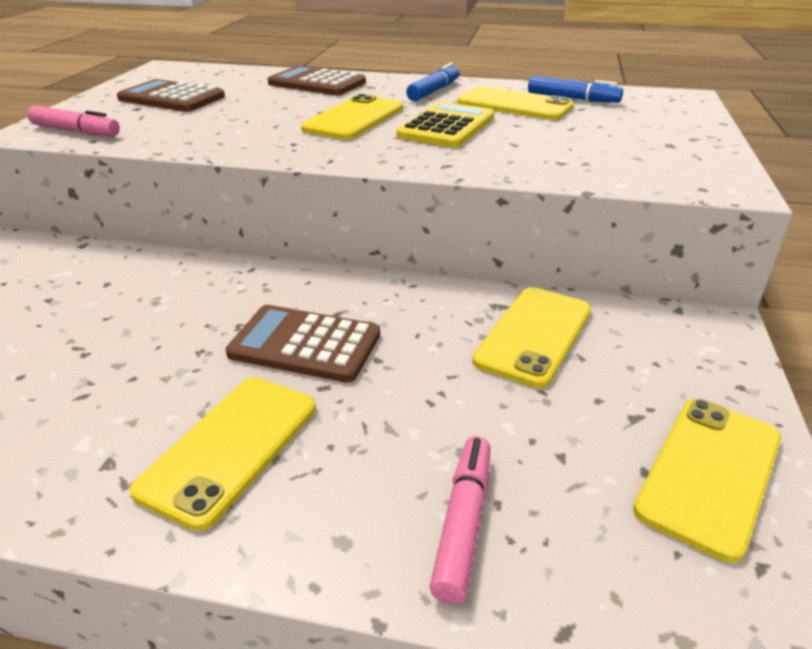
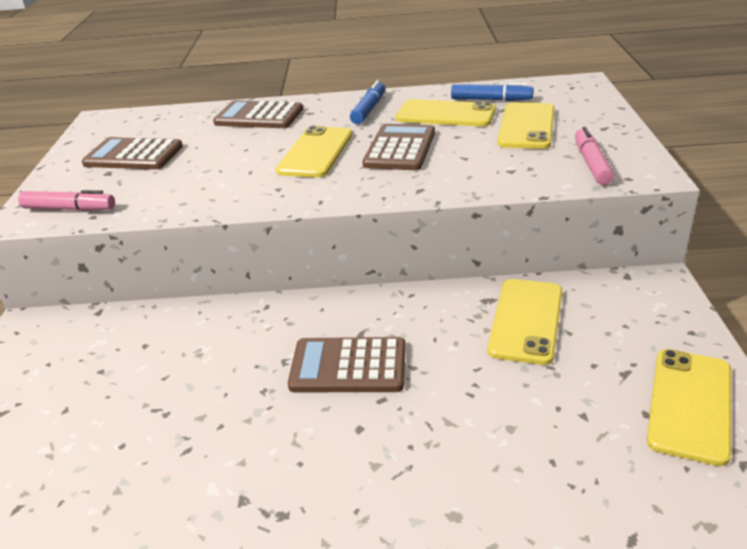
camera: 10 degrees left, 0 degrees up
(230, 447) = (333, 465): yellow phone -> yellow phone (526, 126)
(446, 127) = (400, 148): yellow calculator -> brown calculator
(463, 523) = (534, 481): pink marker -> pink marker (591, 163)

